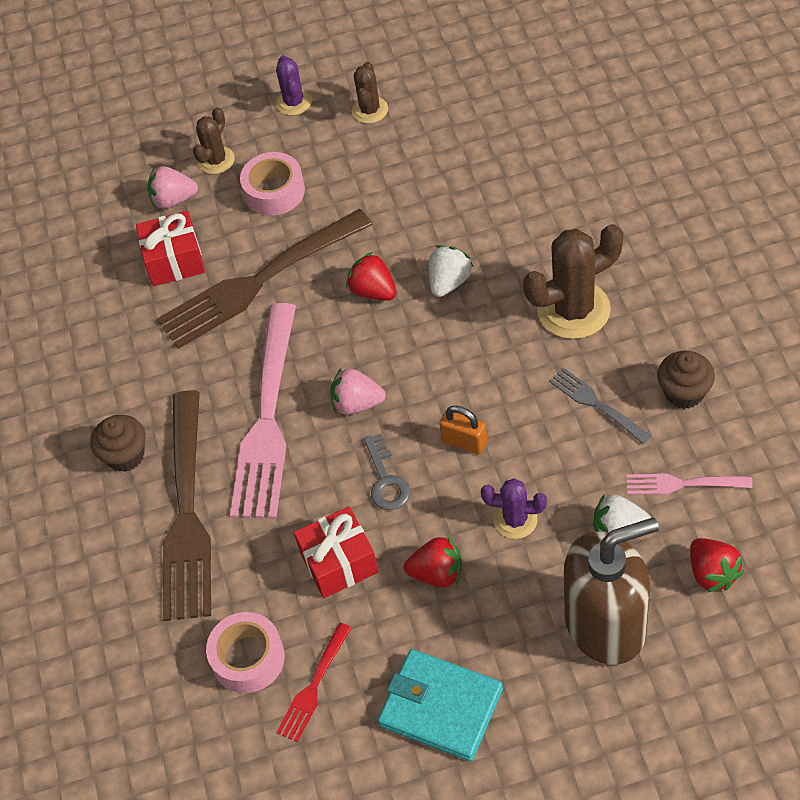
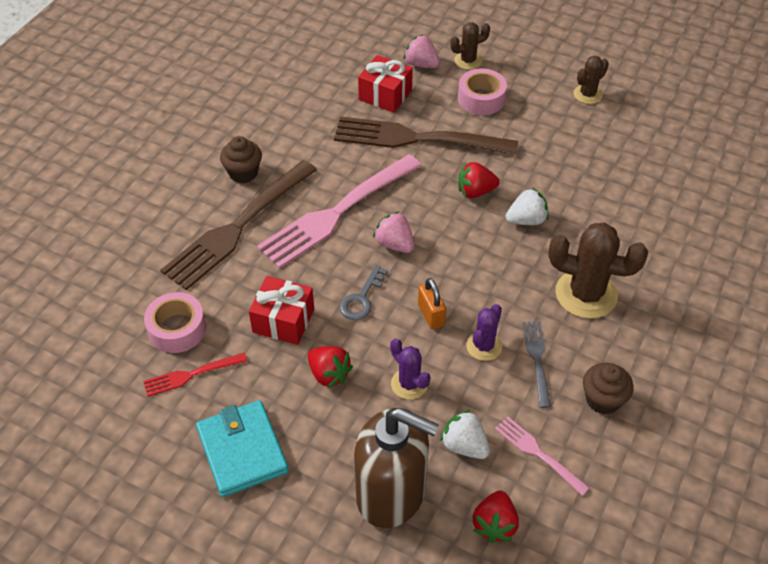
camera: 35 degrees right, 5 degrees down
(294, 102) = (547, 61): purple cactus -> purple cactus (484, 346)
(373, 291) = (475, 191): red strawberry -> red strawberry turned 90 degrees counterclockwise

